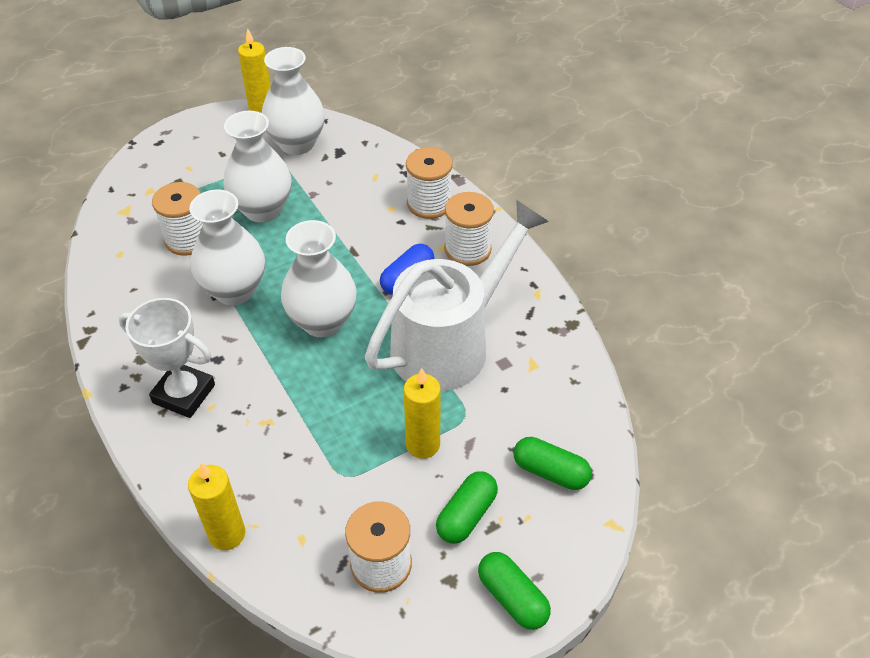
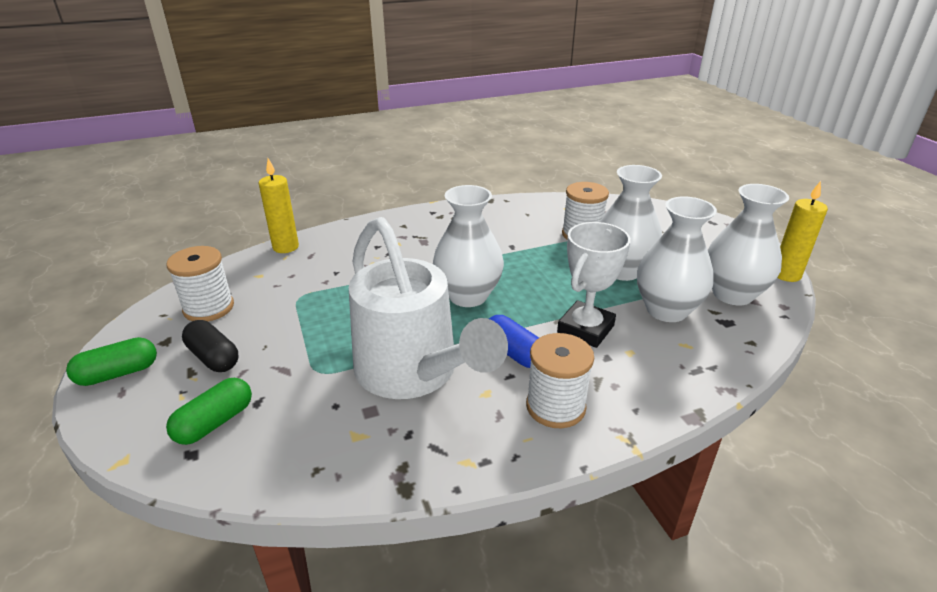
camera: 100 degrees right, 15 degrees down
(184, 394) = (415, 233): white trophy -> white trophy (585, 329)
(234, 290) = (517, 254): white vase -> white vase (666, 310)
(423, 444) = (301, 340): yellow candle -> none
(429, 204) = (640, 383): white spool -> none
(466, 515) = (213, 357): green capsule -> black capsule

